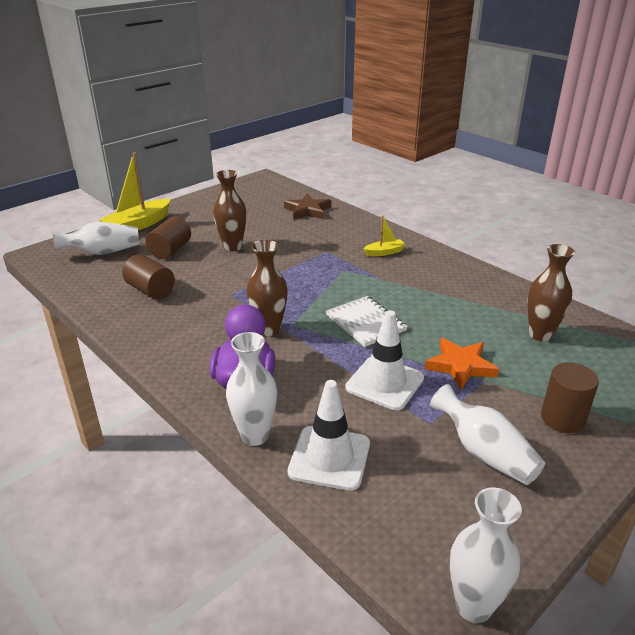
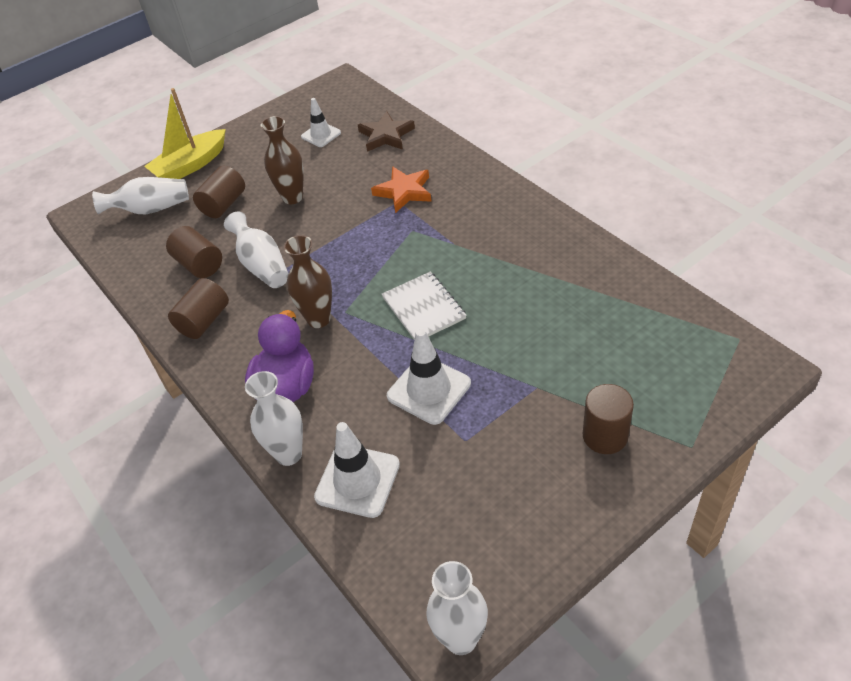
camera: 10 degrees right, 15 degrees up
(158, 330) = (204, 321): none -> brown cylinder
(251, 209) = (321, 135): none -> white traffic cone
(384, 252) = (464, 202): yellow boat -> none
(460, 366) = (514, 367): orange star -> orange star (404, 192)
(484, 453) = (512, 477): white vase -> white vase (262, 265)
(540, 335) = (613, 323): brown vase -> none

